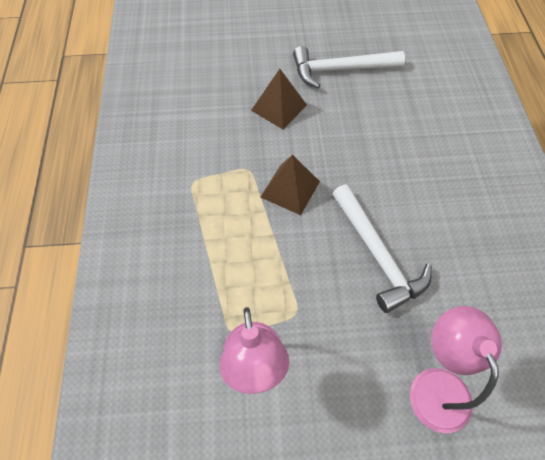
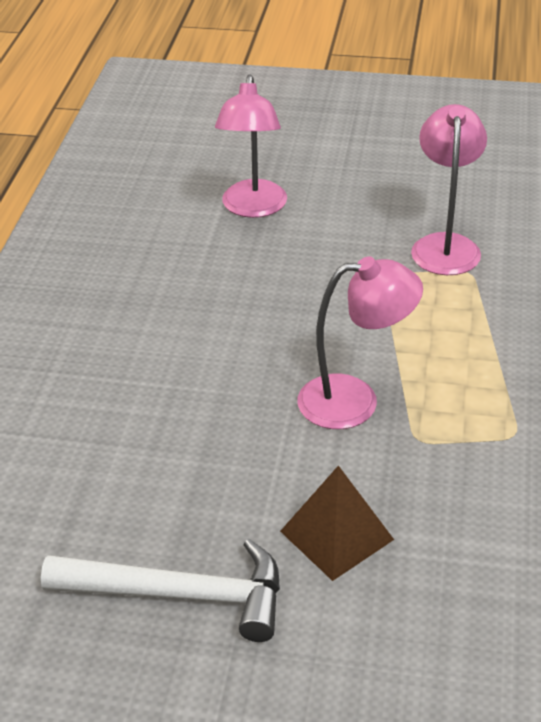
camera: 165 degrees left, 20 degrees down
(290, 189) = (355, 400): brown pyramid -> pink lamp
(377, 254) = (259, 310): white hammer -> none

